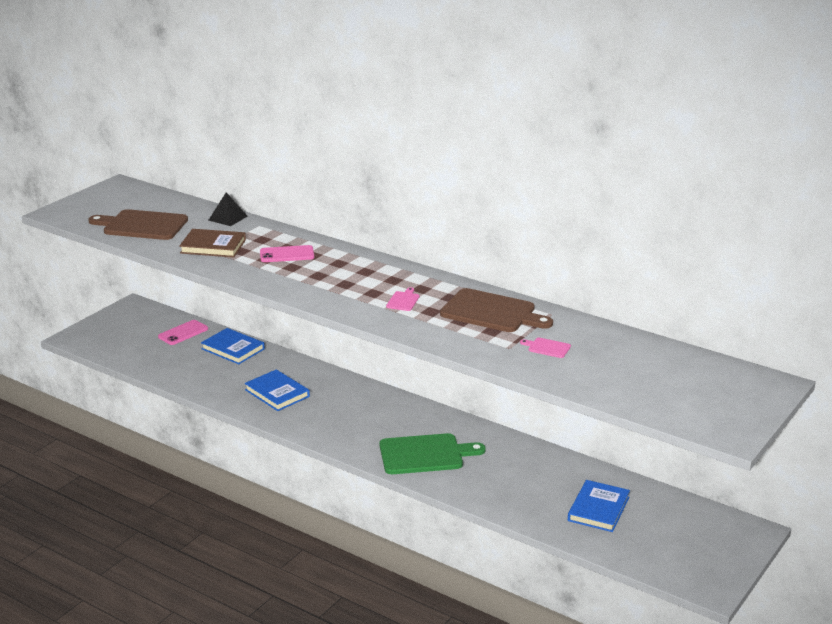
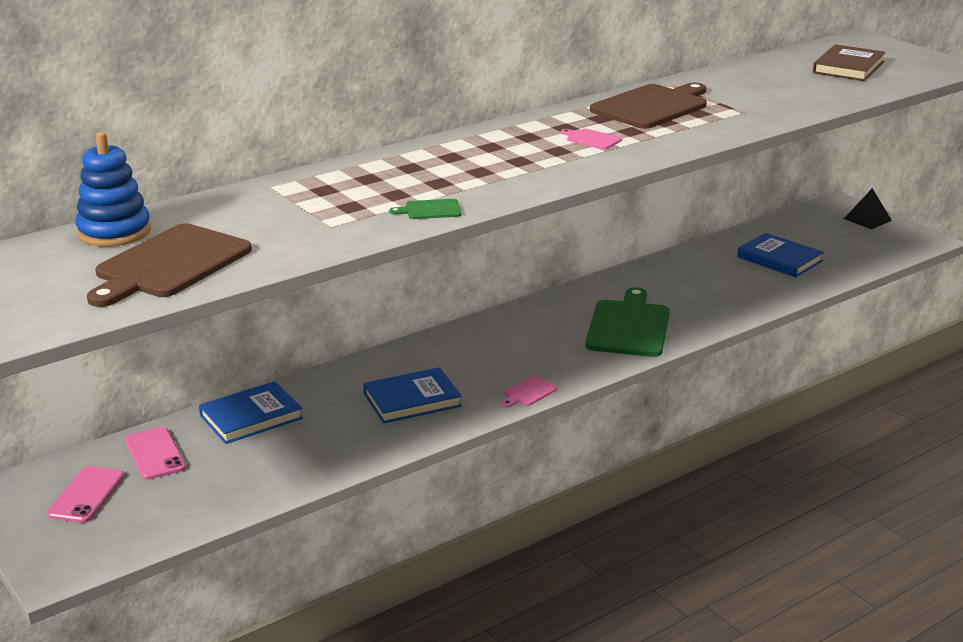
camera: 70 degrees left, 0 degrees up
(176, 204) = (114, 232): none -> blue stacking toy
(213, 246) = (315, 222): brown book -> brown book (848, 67)
(228, 218) = (217, 202): black pyramid -> black pyramid (867, 219)
(247, 272) = (430, 210): none -> green cutting board
(287, 254) = (394, 181): pink phone -> pink phone (86, 495)
(547, 348) = (752, 97): pink cutting board -> pink cutting board (528, 392)

